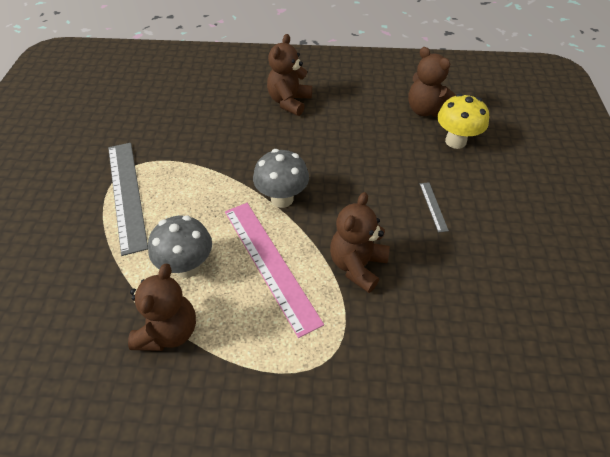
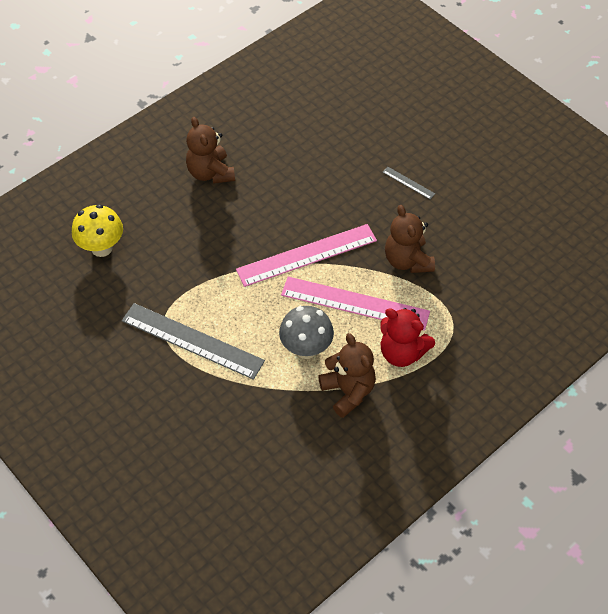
camera: 45 degrees left, 5 degrees up
(254, 340) = (402, 352): none -> red teddy bear
(282, 199) = (306, 255): grey mushroom -> pink ruler
(426, 110) = (322, 105): brown teddy bear -> none
(455, 141) = (370, 119): yellow mushroom -> yellow mushroom (102, 248)

